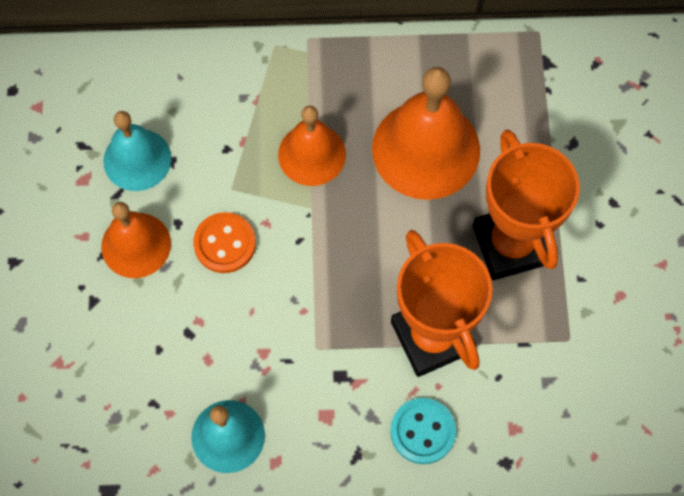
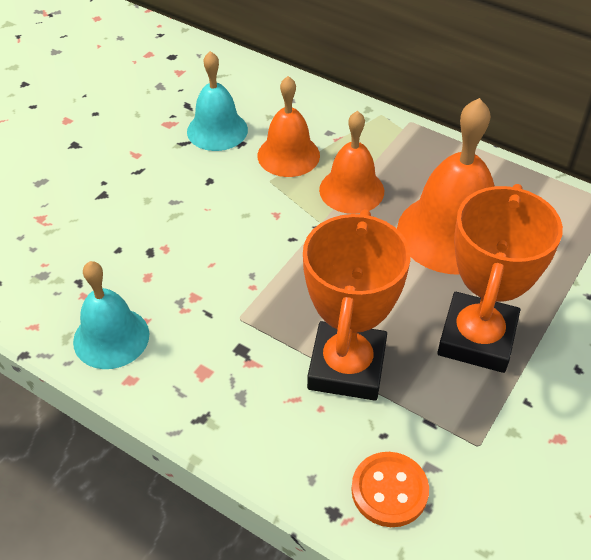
camera: 35 degrees right, 20 degrees down
(136, 245) = (166, 178): orange bell -> orange bell (288, 155)
(225, 244) = (232, 210): orange button -> orange button (389, 490)
(422, 431) = (276, 435): turquoise button -> none

